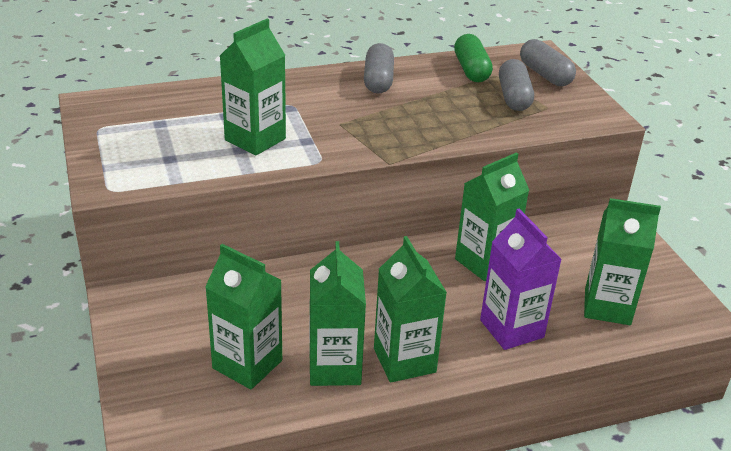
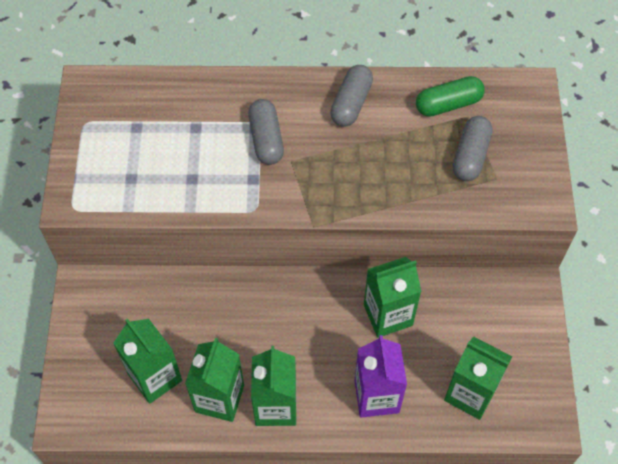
camera: 20 degrees right, 25 degrees up
(255, 139) = (209, 168): green carton -> none
(471, 70) = (448, 104): green capsule -> green capsule turned 60 degrees clockwise
(545, 75) = (519, 126): grey capsule -> grey capsule (266, 139)

